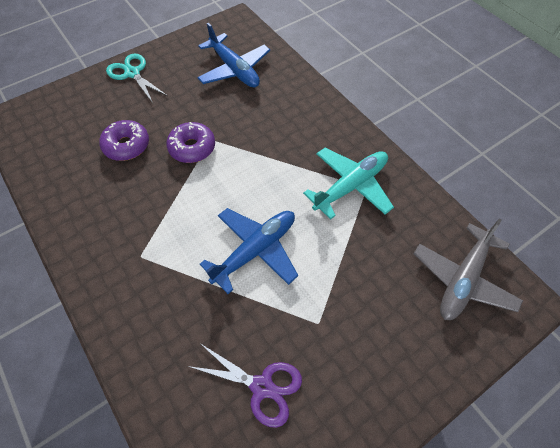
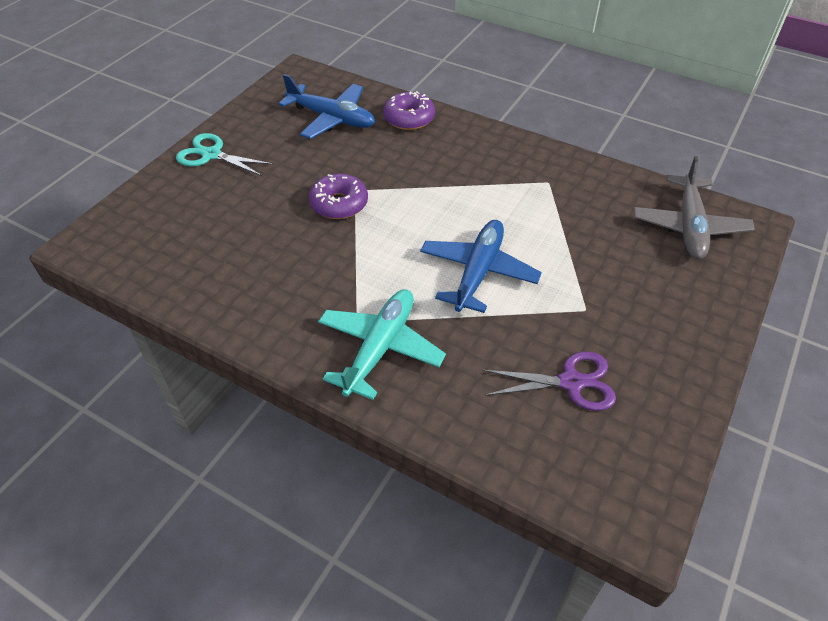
camera: 25 degrees left, 10 degrees down
(126, 145) = (260, 225): purple donut -> purple donut (409, 118)
(351, 186) = (533, 185): turquoise plane -> turquoise plane (380, 348)

